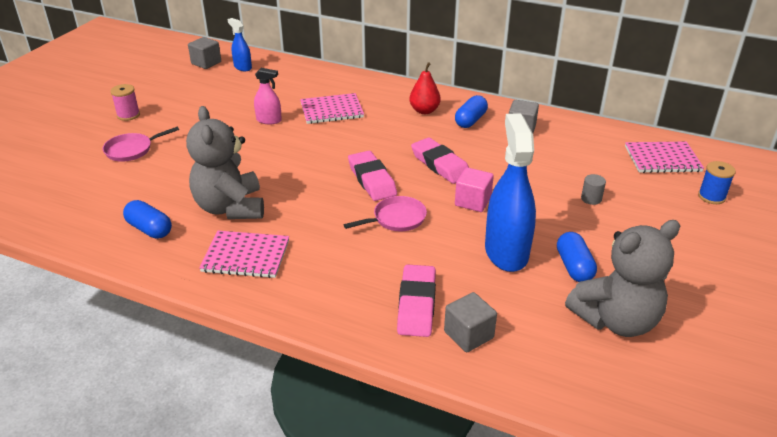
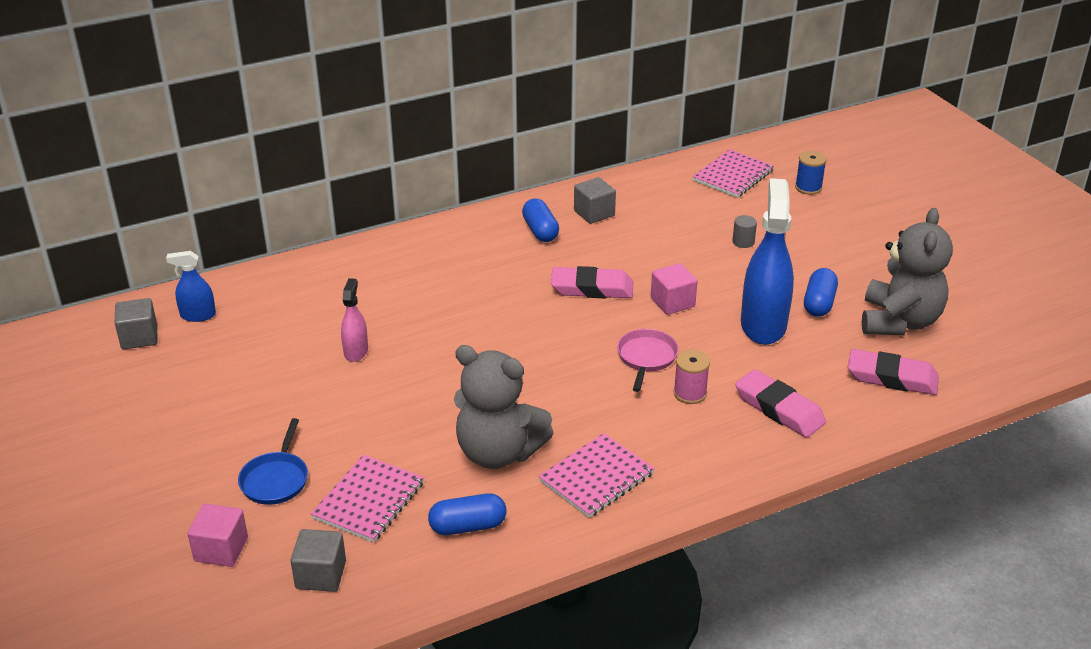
camera: 50 degrees left, 0 degrees up
(60, 162) = (221, 549): none -> pink cube
(128, 115) = (182, 451): pink spool -> pink spool (690, 393)
(132, 150) = (276, 479): pink pan -> blue pan
(269, 120) = (356, 351): pink spray bottle -> pink spray bottle turned 45 degrees counterclockwise
(331, 110) = (397, 301): pink notebook -> pink notebook (369, 500)
(372, 180) = (565, 340): pink eraser -> pink eraser (892, 378)
(424, 111) = (484, 246): red pear -> none
(468, 335) = (843, 401): grey cube -> grey cube (321, 575)
(506, 252) = (763, 325): blue spray bottle -> blue spray bottle turned 60 degrees clockwise
(574, 267) = (819, 303): blue capsule -> blue capsule turned 75 degrees clockwise

